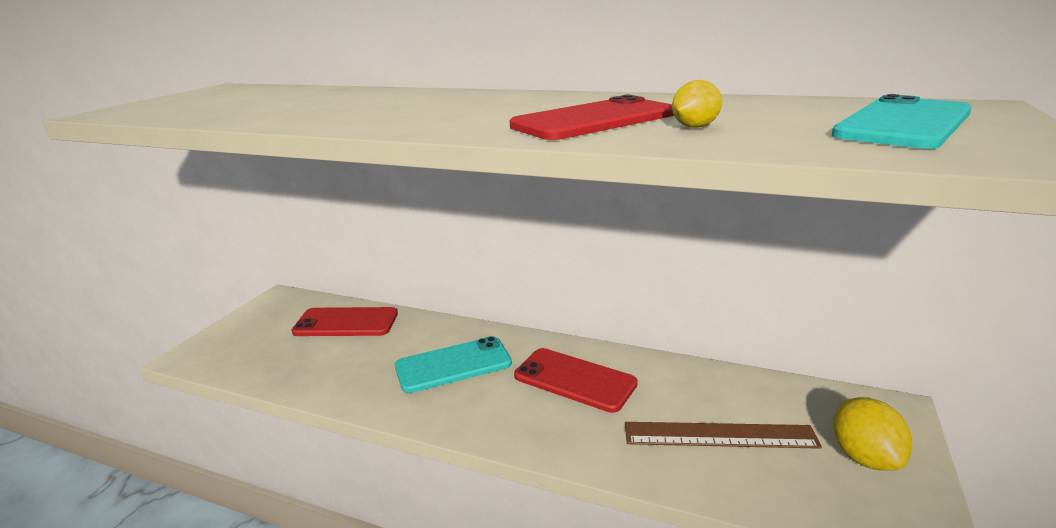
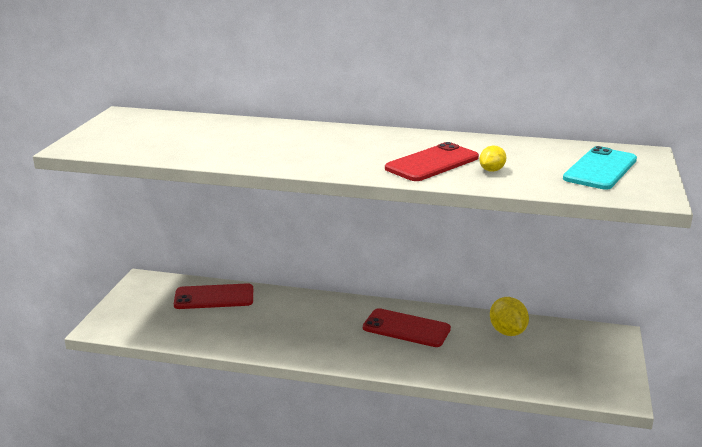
camera: 10 degrees left, 0 degrees up
(453, 365) = (314, 323): turquoise phone -> none
(719, 435) = (507, 356): brown ruler -> none
(864, 457) = (594, 362): yellow lemon -> yellow lemon (507, 332)

